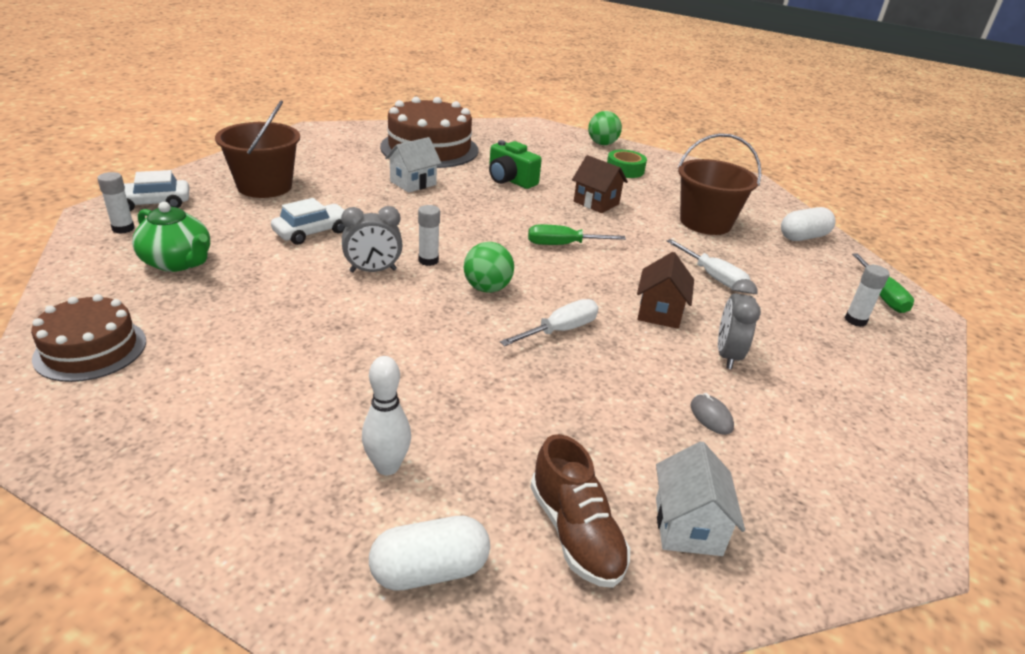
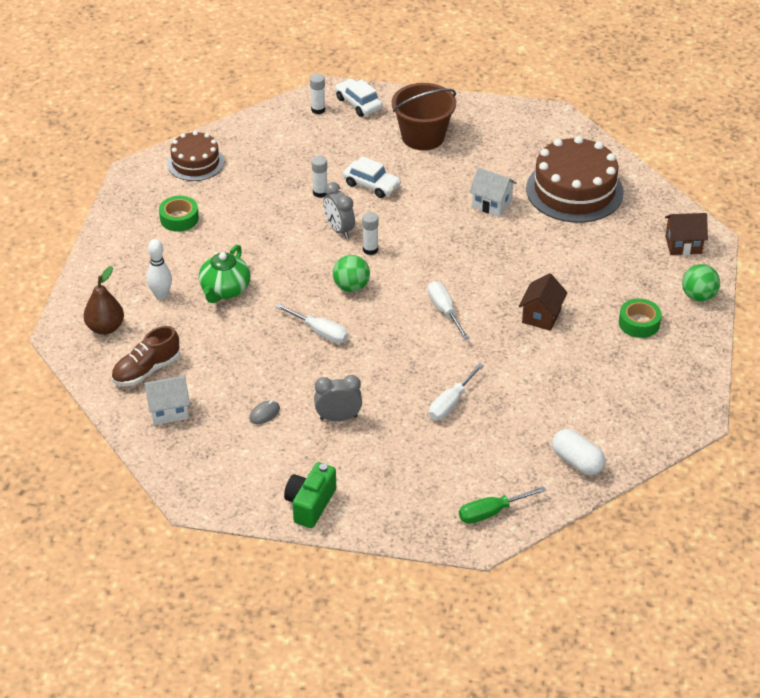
camera: 75 degrees right, 10 degrees up
(178, 262) = (294, 149): green teapot -> green teapot (225, 290)
(209, 399) = (179, 218): none -> green tape
(429, 570) = (105, 328): white capsule -> brown pear
(510, 180) = (546, 255): green camera -> green camera (310, 504)
(563, 245) = (444, 311): green screwdriver -> white screwdriver
(659, 312) = (374, 378): brown house -> brown house (683, 245)
(705, 222) = (556, 391): brown bucket -> none
(855, 320) = (434, 492): white glue stick -> white glue stick (320, 193)

